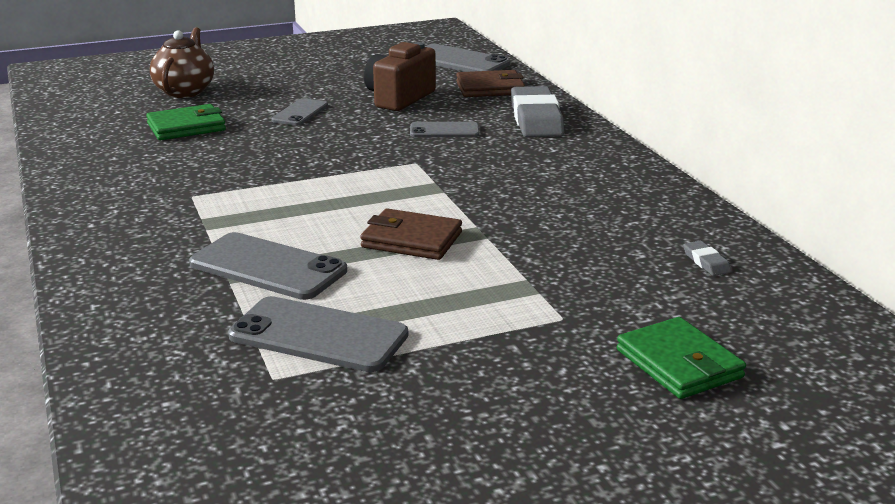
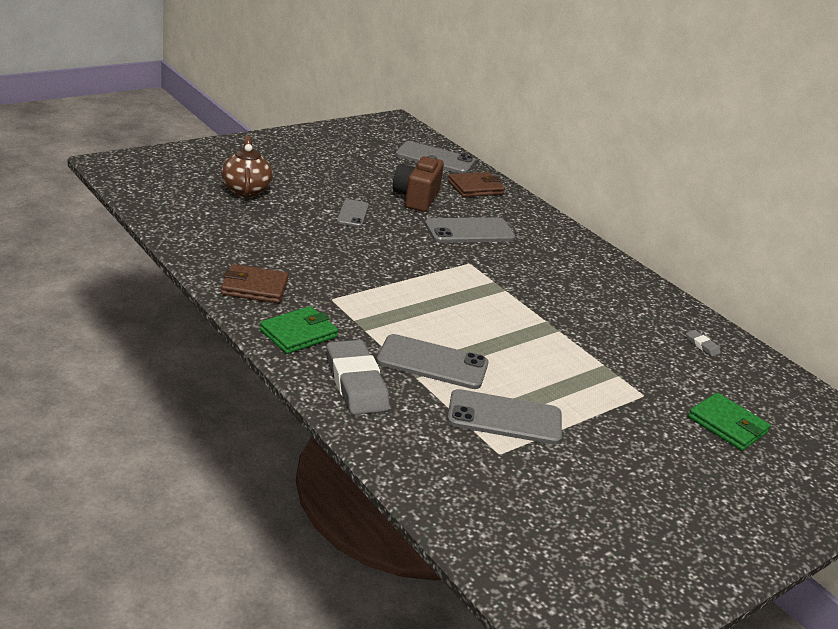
camera: 20 degrees left, 5 degrees up
(186, 127) = (276, 229): green wallet -> green wallet (298, 334)
(411, 240) = (511, 334): brown wallet -> brown wallet (254, 287)
(444, 131) = (469, 231): grey phone -> grey phone, size x1.68
(536, 119) = (526, 219): grey eraser -> grey eraser (356, 383)

